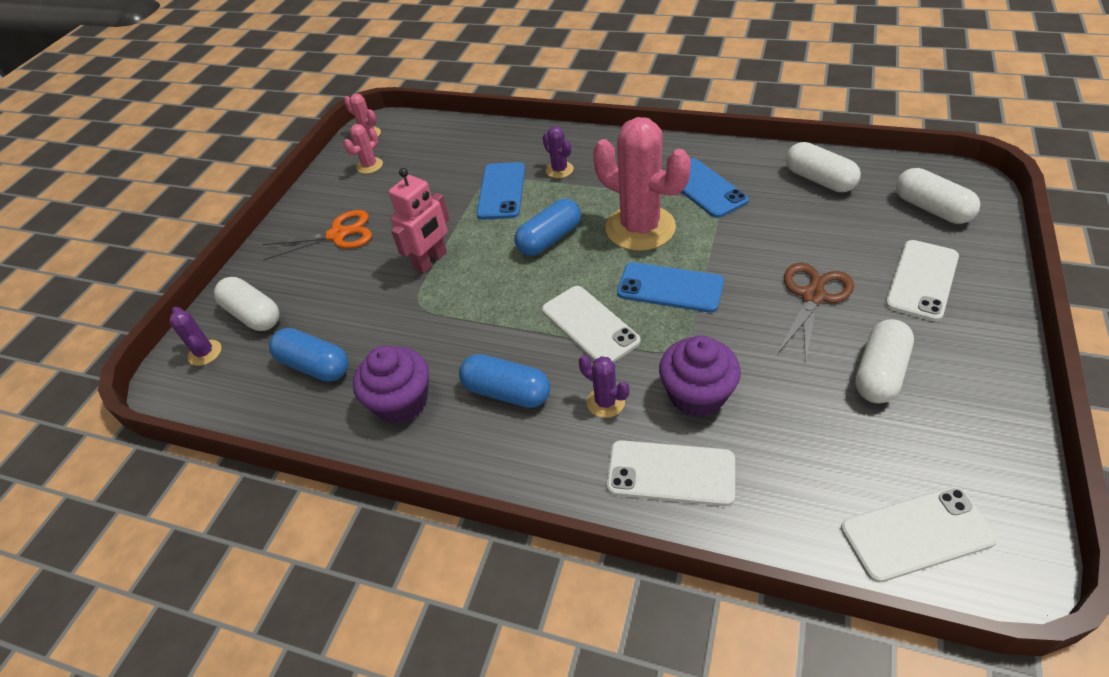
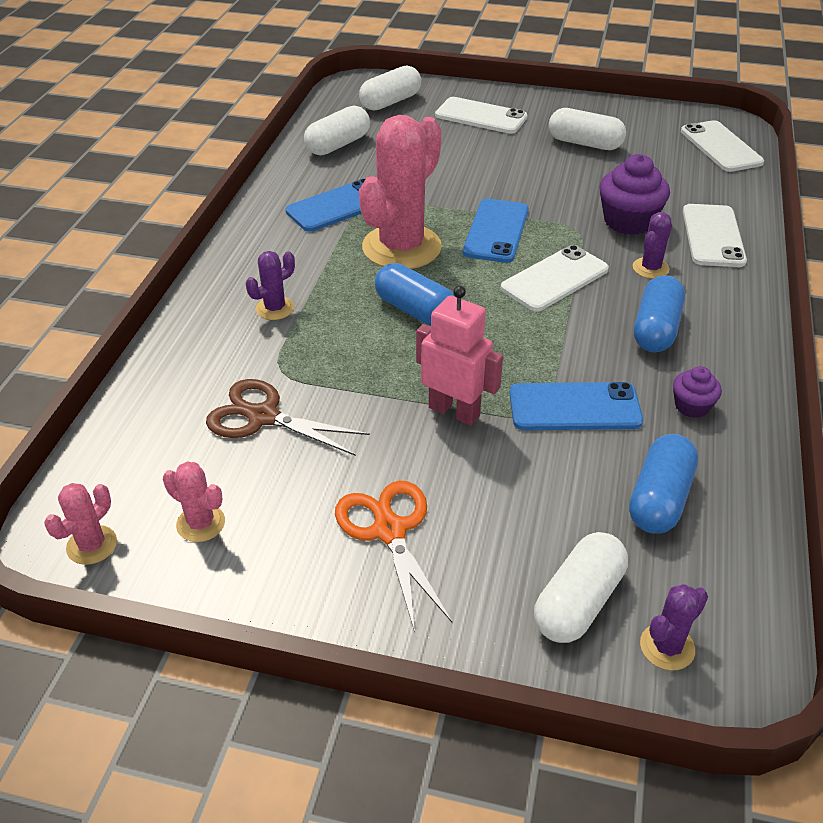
camera: 100 degrees left, 5 degrees down
(401, 402) = (691, 406): purple cupcake -> purple cupcake, size x0.55
(501, 191) = (310, 358): blue phone -> blue phone (574, 407)
(813, 296) = (503, 162): brown scissors -> brown scissors (263, 417)

